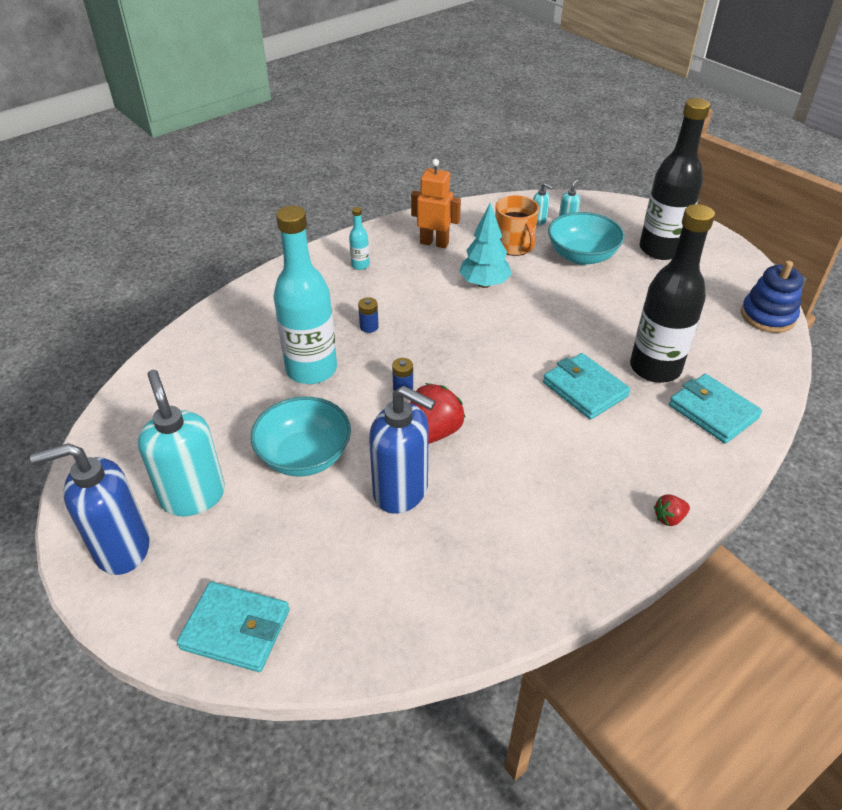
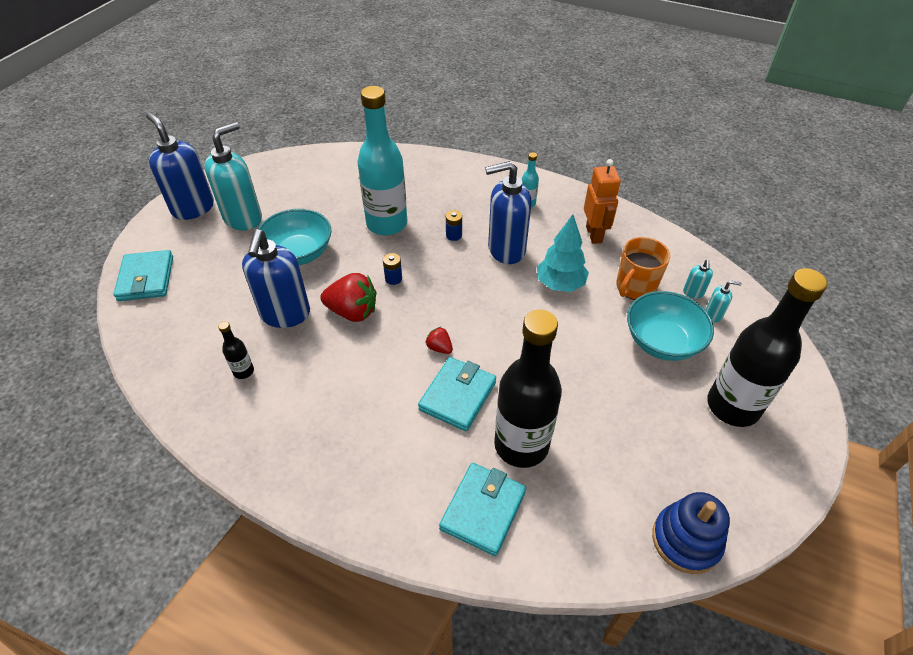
camera: 65 degrees right, 5 degrees up
(416, 300) = (506, 250): none -> blue soap dispenser
(471, 549) = (243, 371): none -> black bottle
(669, 518) = (322, 499): red strawberry -> red strawberry (439, 348)

